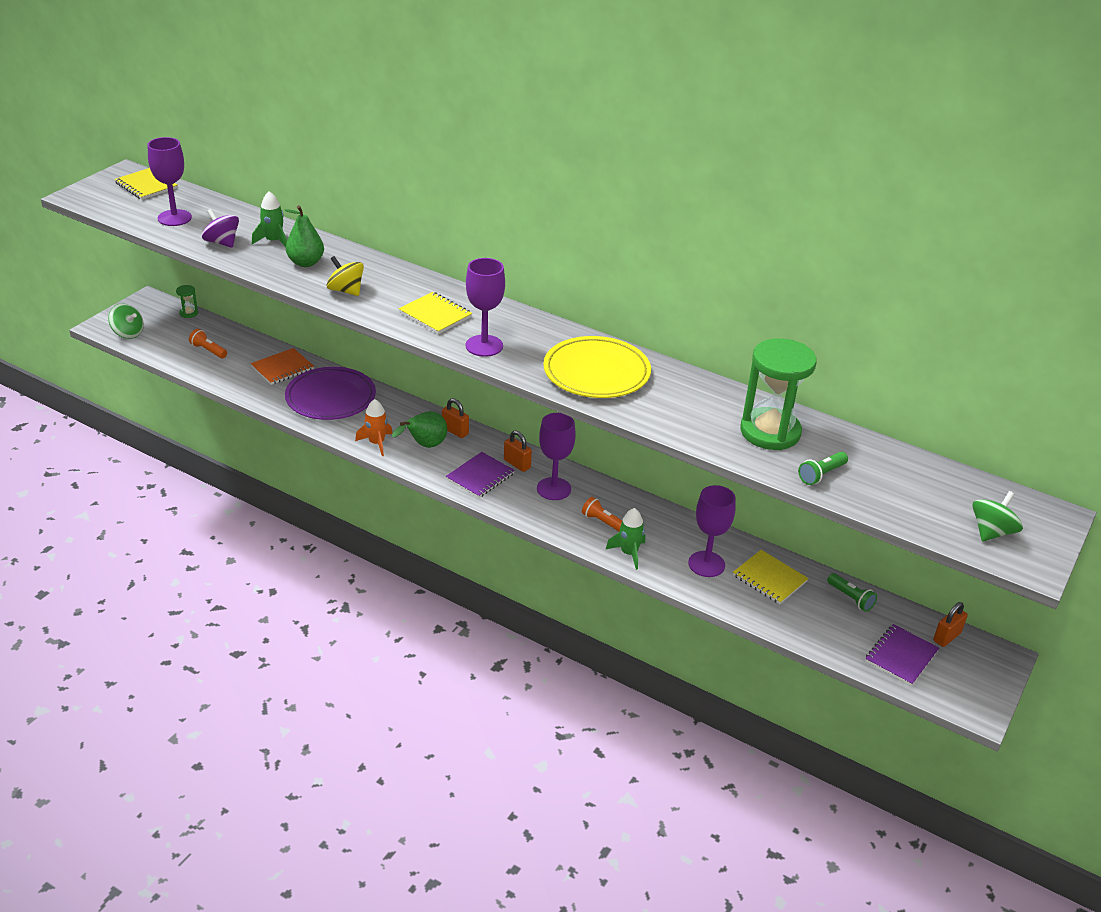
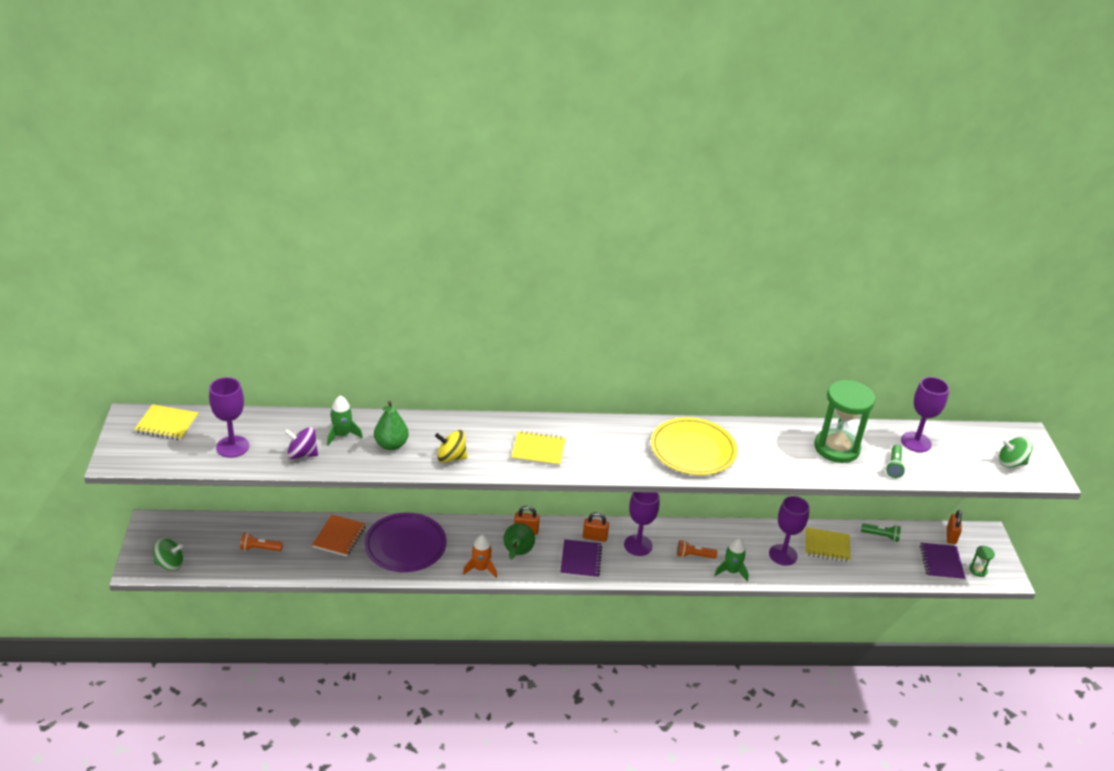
camera: 35 degrees left, 0 degrees up
(188, 313) = (203, 520): green hourglass -> green hourglass (978, 570)
(484, 346) = (600, 462): purple goblet -> purple goblet (916, 442)
(991, 532) = (1011, 463): green spinning top -> green spinning top turned 90 degrees counterclockwise

